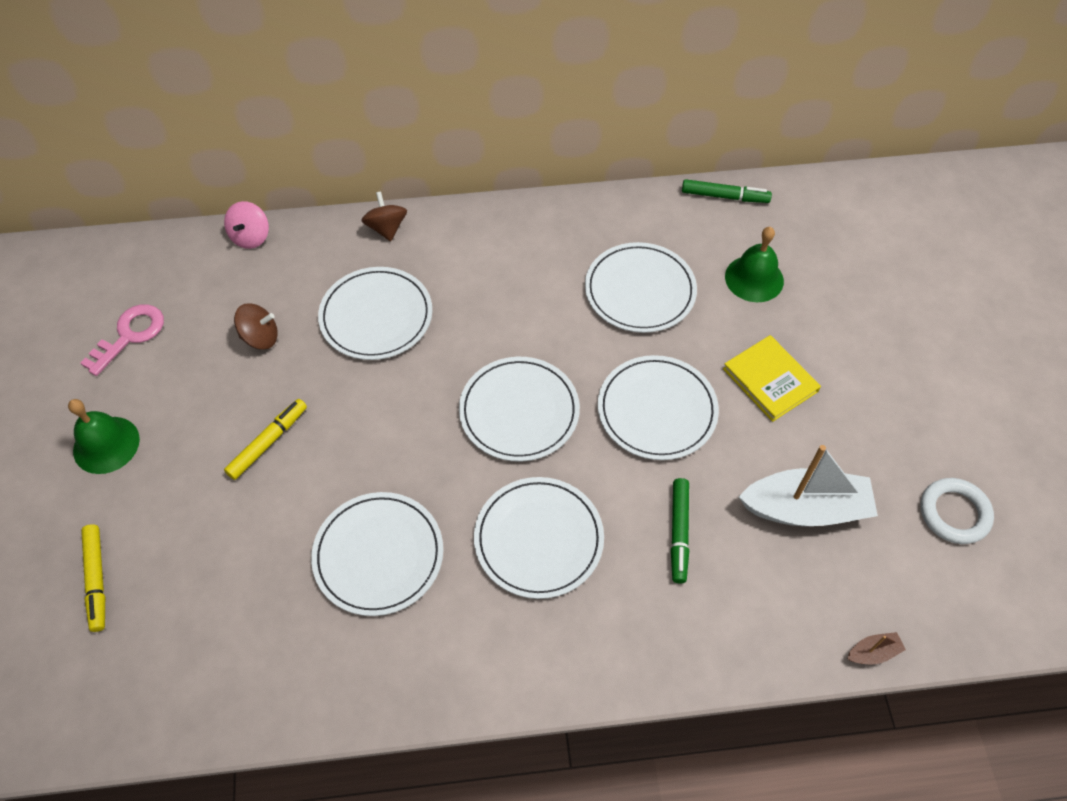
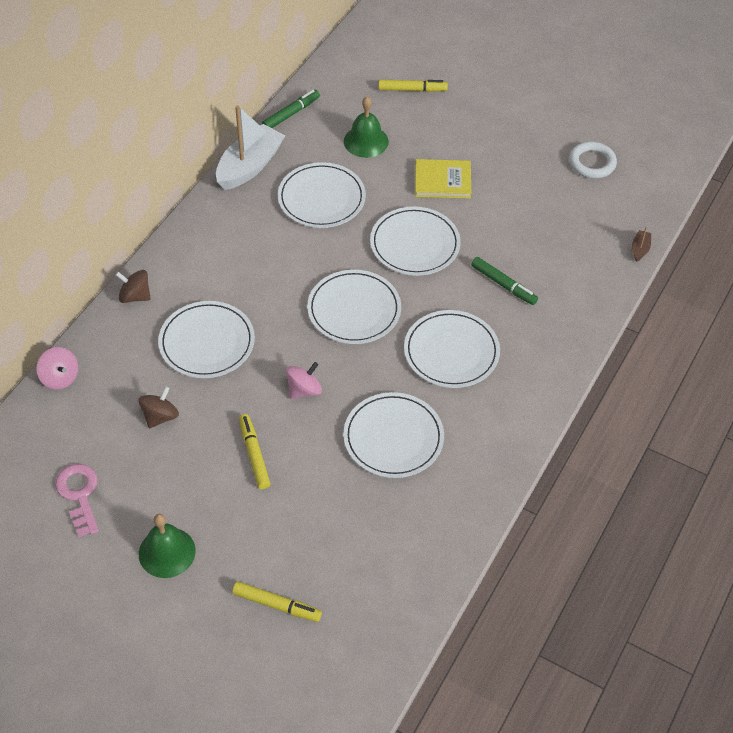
camera: 55 degrees left, 5 degrees down
(380, 433) = (304, 390): none -> pink spinning top
(805, 509) = (536, 221): white boat -> white boat (249, 166)
(869, 272) = (412, 90): none -> yellow marker

